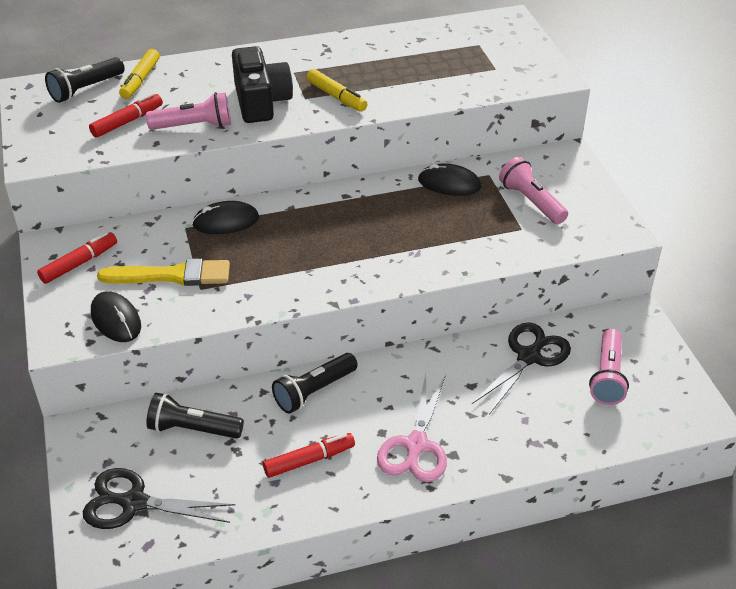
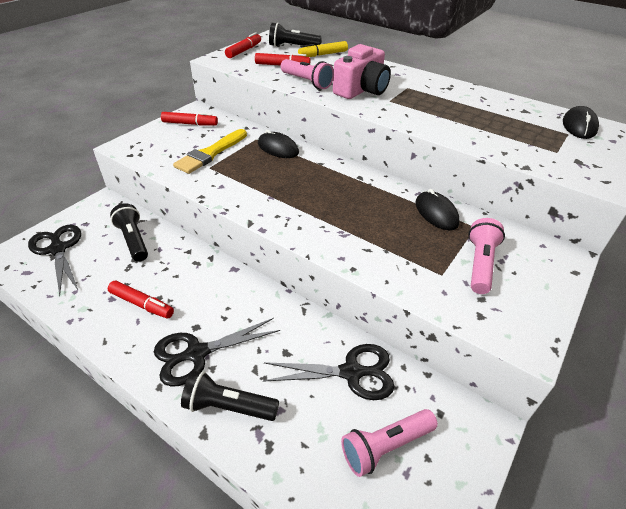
camera: 50 degrees right, 0 degrees up
(41, 129) = (244, 51): none -> red marker
(116, 319) = (155, 154): black mouse -> black mouse (579, 126)
(172, 275) = (210, 153): yellow brush -> yellow brush turned 75 degrees clockwise
(261, 101) = (361, 90): black camera -> pink camera
(314, 391) = (207, 273): black flashlight -> black flashlight (228, 406)
(336, 96) = (409, 109): yellow marker -> none
(416, 445) = (197, 353): pink scissors -> black scissors

